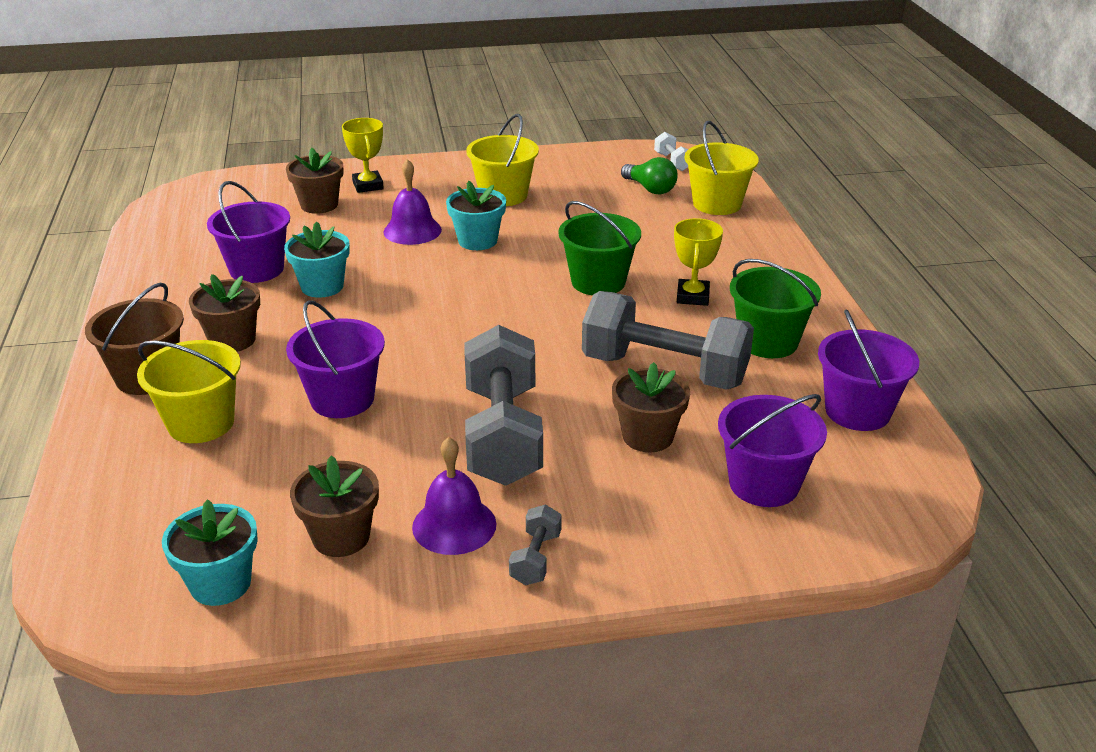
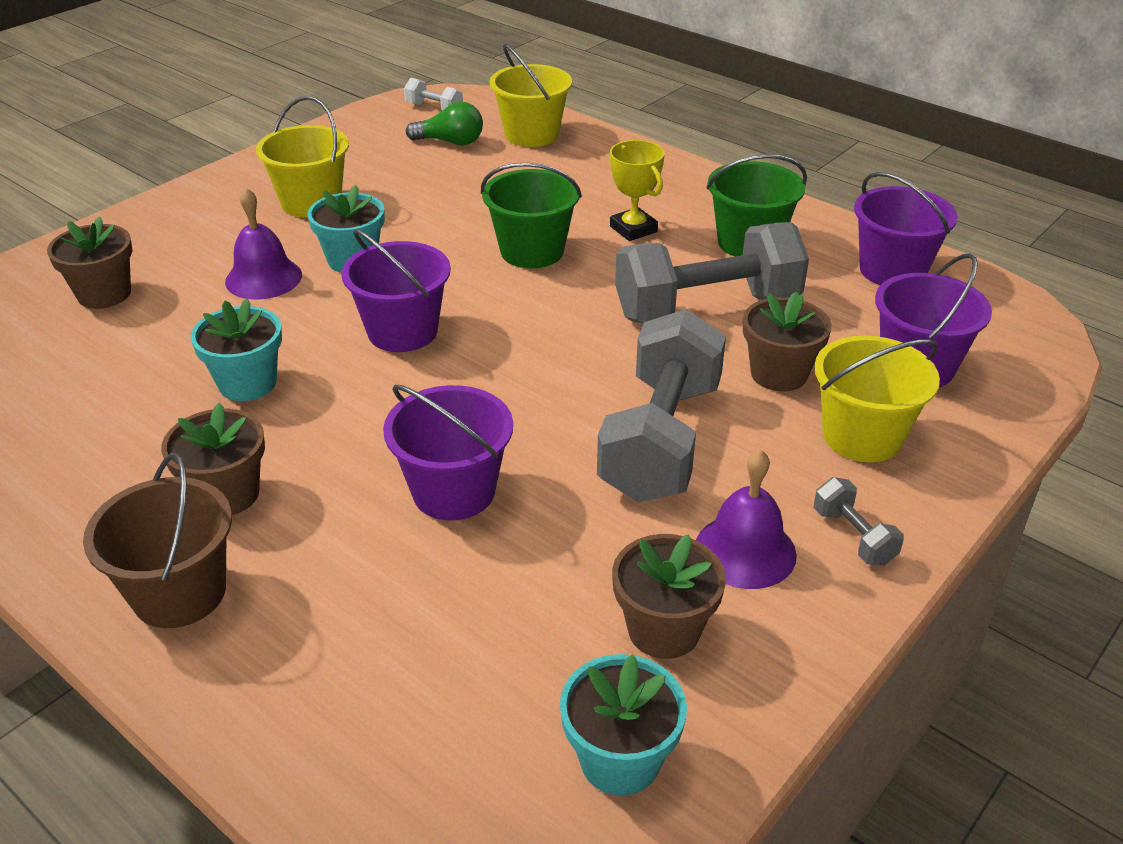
camera: 40 degrees left, 5 degrees up
(201, 423) = (331, 606): yellow bucket -> yellow bucket (862, 436)
(256, 269) = (134, 400): purple bucket -> purple bucket (402, 331)
(368, 185) = (135, 249): yellow trophy -> none
(503, 435) = (661, 440): grey dumbbell -> grey dumbbell turned 60 degrees clockwise

